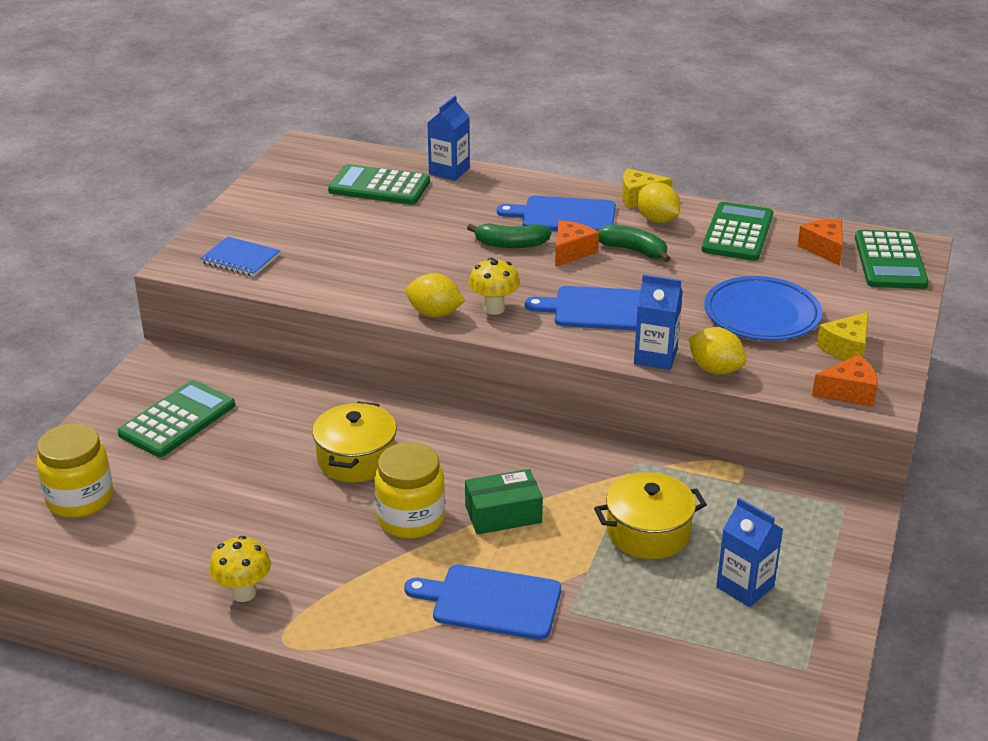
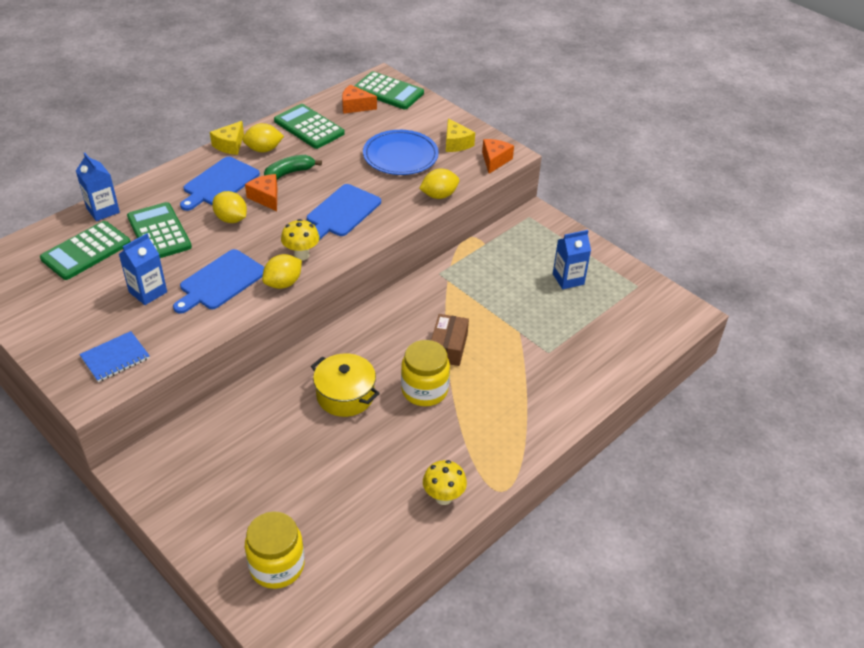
camera: 65 degrees left, 10 degrees up
(177, 420) = (223, 479): green calculator -> green calculator (159, 232)
(491, 601) = (521, 382): blue cutting board -> blue cutting board (220, 281)
(503, 514) = (448, 347): green box -> brown box
(510, 244) = (231, 219): green banana -> yellow lemon
(648, 532) = (503, 295): yellow pot -> none
(655, 357) = (409, 211): blue carton -> blue carton (148, 292)

